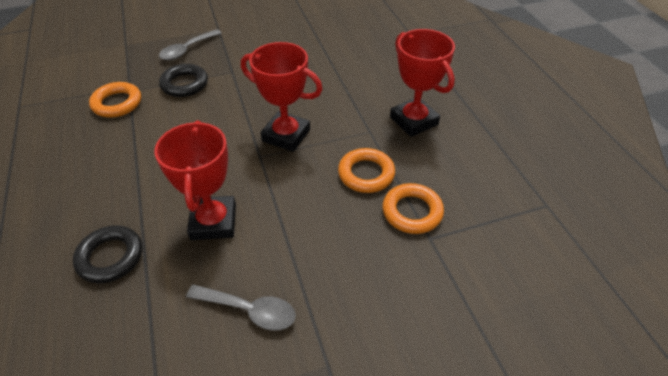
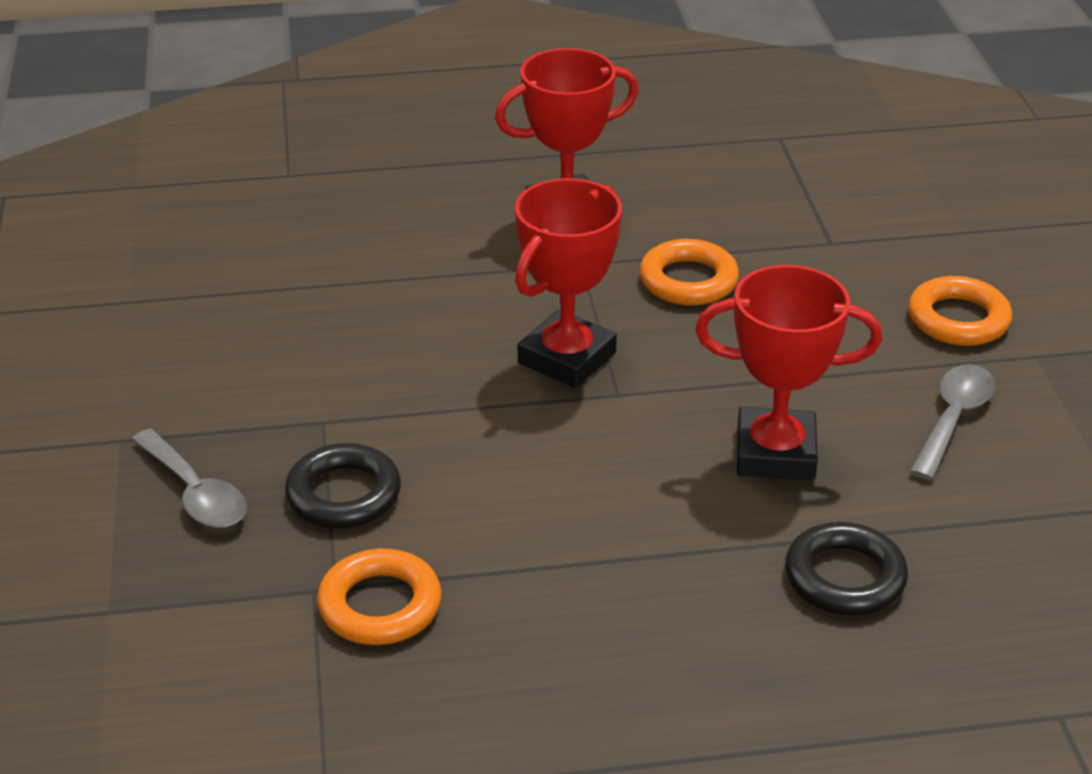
camera: 80 degrees left, 10 degrees down
(412, 212) = (778, 249): orange ring -> orange ring (958, 319)

